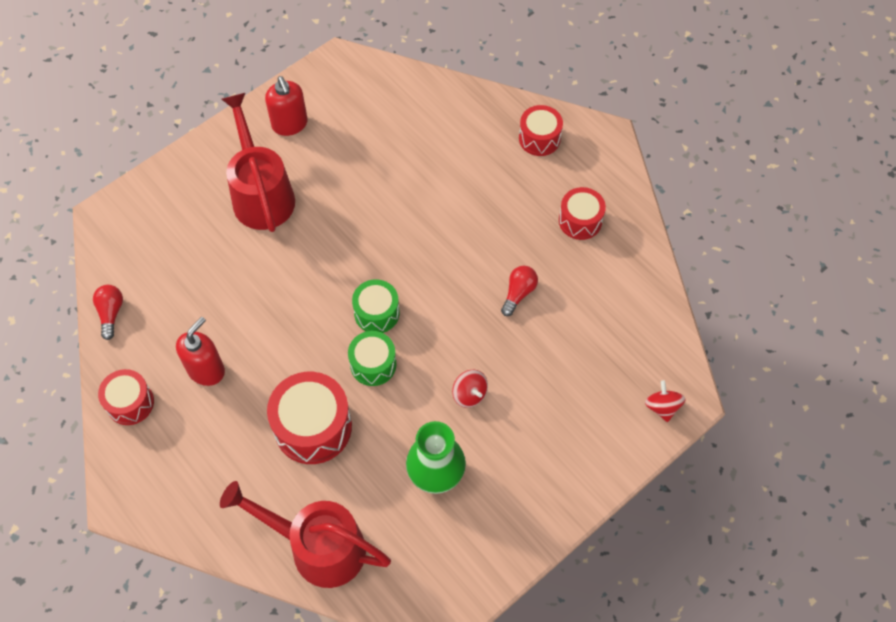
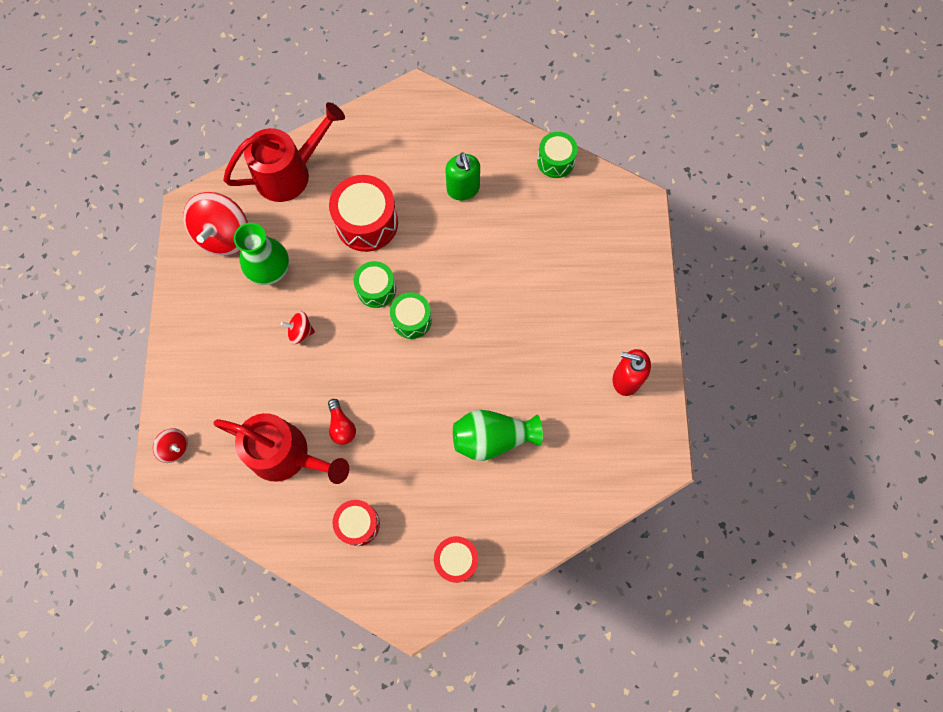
camera: 130 degrees right, 10 degrees up
(111, 313) = (555, 161): red light bulb -> green drum
(130, 403) = (478, 134): red drum -> none
(206, 370) = (463, 189): red soap dispenser -> green soap dispenser
(261, 193) = (577, 315): red watering can -> red watering can (287, 455)
(424, 180) = (492, 438): none -> green vase
(439, 549) = (224, 235): none -> red spinning top

